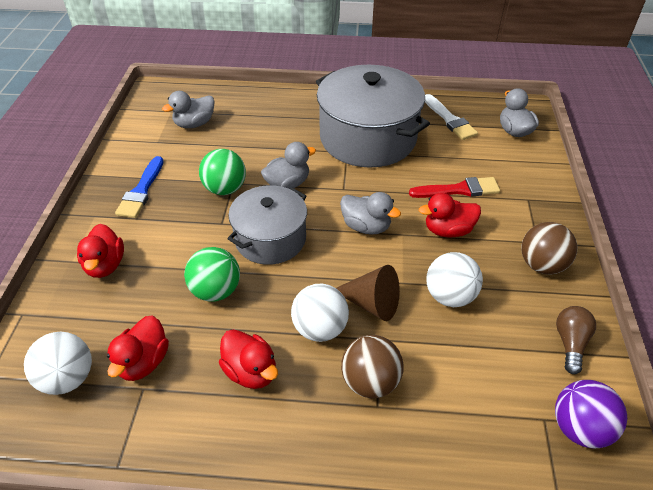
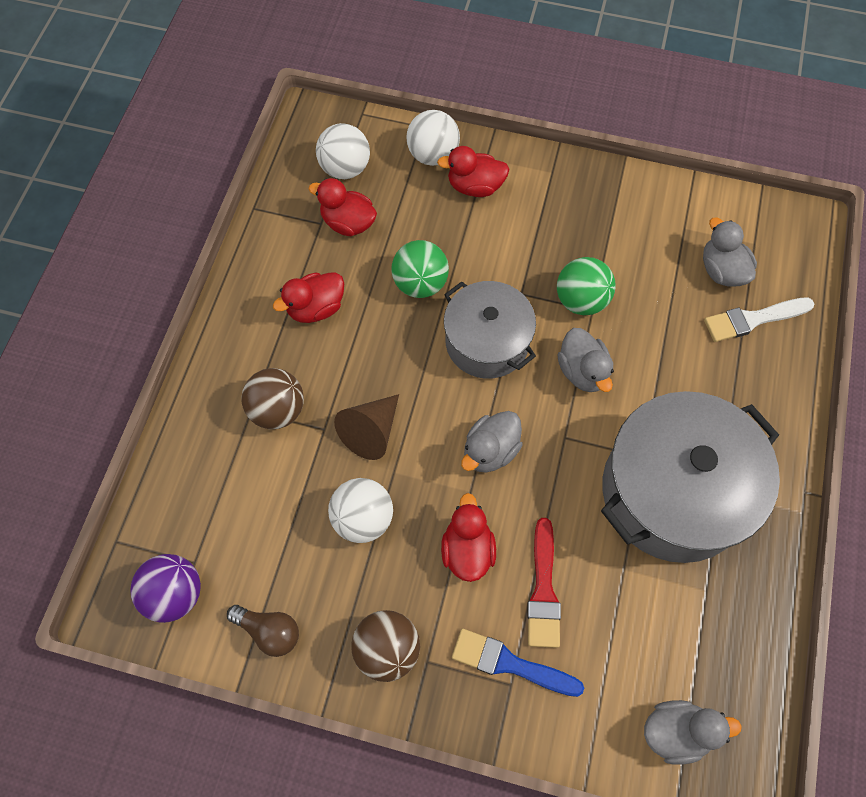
camera: 100 degrees right, 20 degrees up
(141, 191) = (588, 214): blue brush -> blue brush (510, 663)
(320, 329) = (350, 375): white ball -> white ball (433, 155)
(450, 120) = (714, 632): white brush -> white brush (753, 319)

